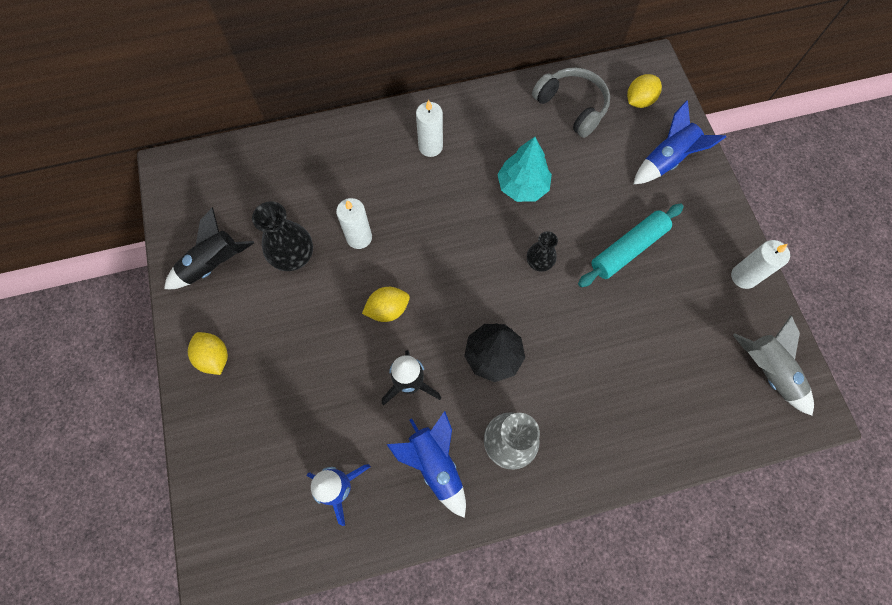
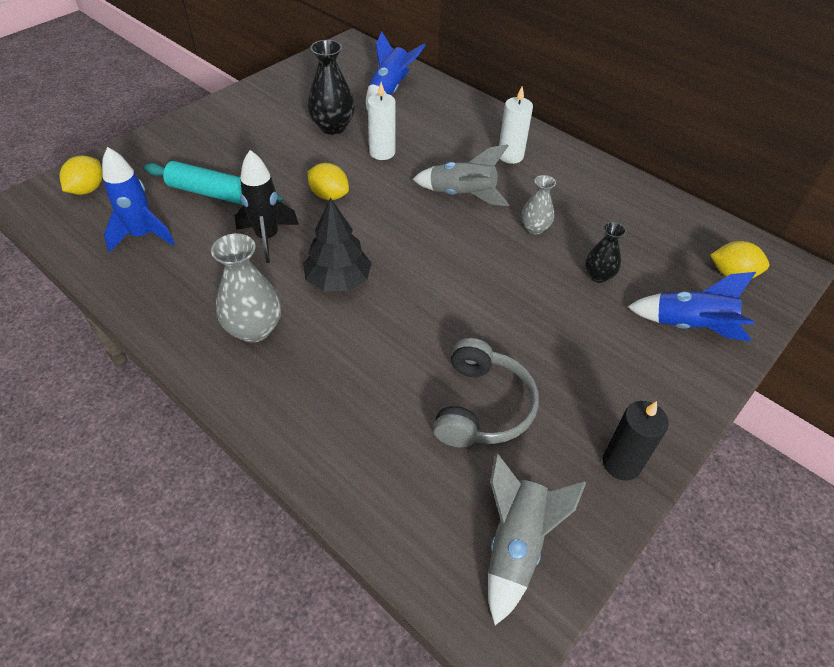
camera: 55 degrees right, 20 degrees down
(213, 265) = (291, 93): black rocket -> none
(214, 357) = (214, 125): yellow lemon -> yellow lemon (87, 189)
(435, 464) = (200, 285): blue rocket -> blue rocket (389, 91)
(454, 211) = (462, 195): none -> grey rocket
(522, 186) = (534, 228): turquoise tree -> grey vase
(539, 262) = (465, 273): black vase -> black vase (598, 275)
(572, 106) = (661, 227): grey headphones -> grey headphones (482, 406)
(628, 249) = (548, 337): turquoise rolling pin -> turquoise rolling pin (214, 194)
(744, 276) = (621, 463): white candle -> black candle

